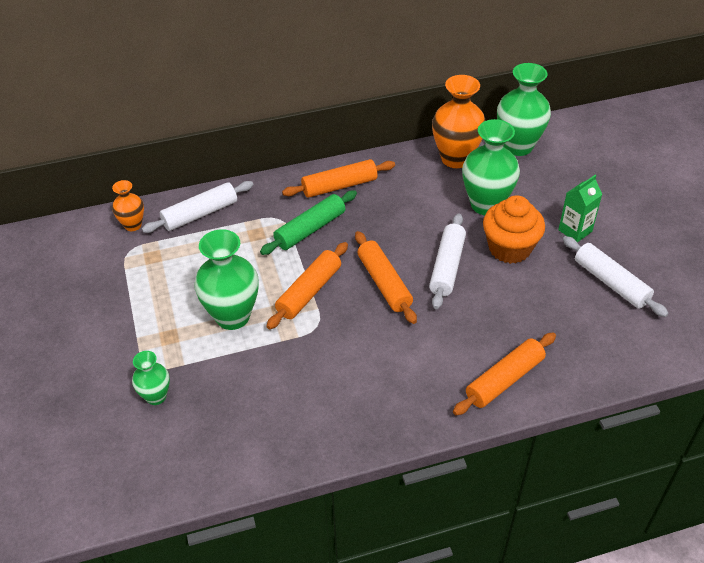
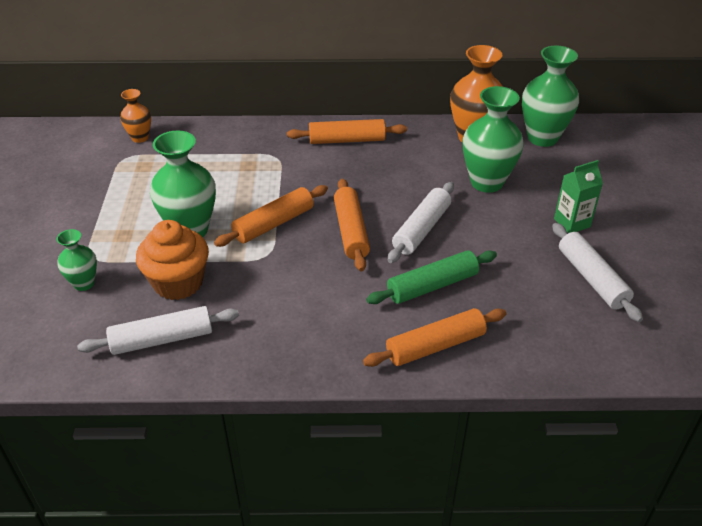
camera: 15 degrees right, 5 degrees down
(200, 214) = (205, 140): white rolling pin -> white rolling pin (162, 339)
(310, 229) = (301, 171): green rolling pin -> green rolling pin (432, 286)
(509, 248) = (494, 225): orange cupcake -> orange cupcake (178, 282)

